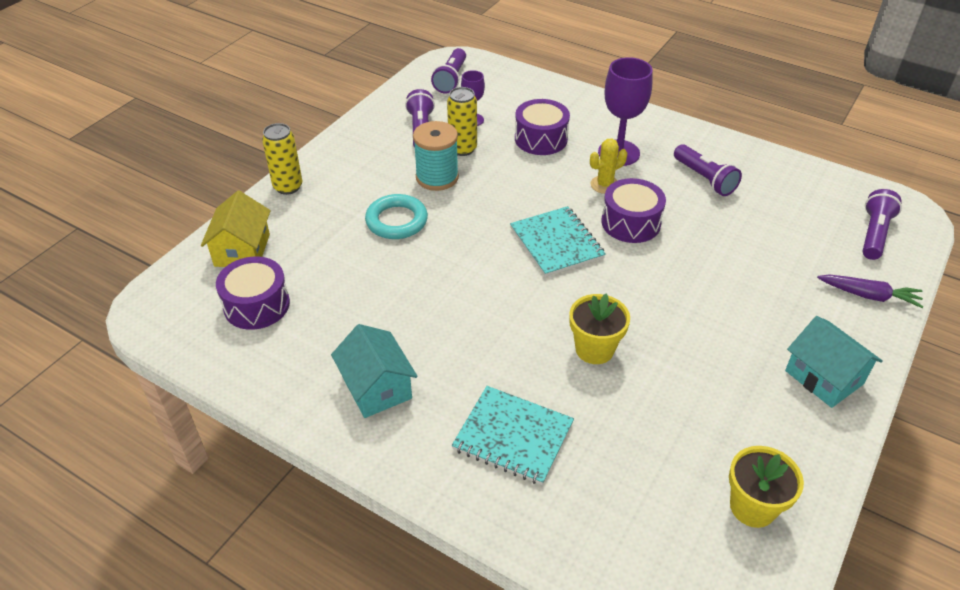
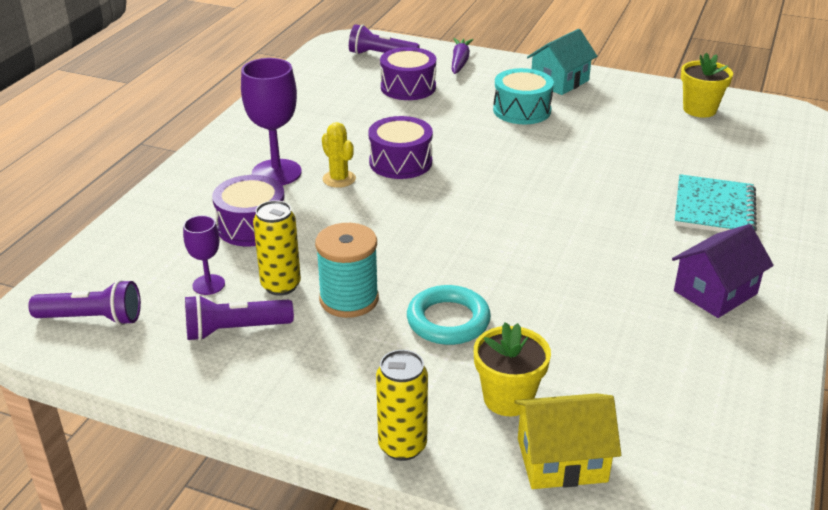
camera: 100 degrees left, 10 degrees down
(256, 305) = (655, 415): purple drum -> purple drum (408, 87)
(377, 387) = (715, 292): turquoise house -> purple house
(556, 243) = (448, 202): turquoise notebook -> none
(594, 349) = (588, 174): yellow flower pot -> yellow flower pot (508, 398)
(704, 179) = (317, 125): purple flashlight -> none
(741, 326) = (522, 110): none -> turquoise drum

